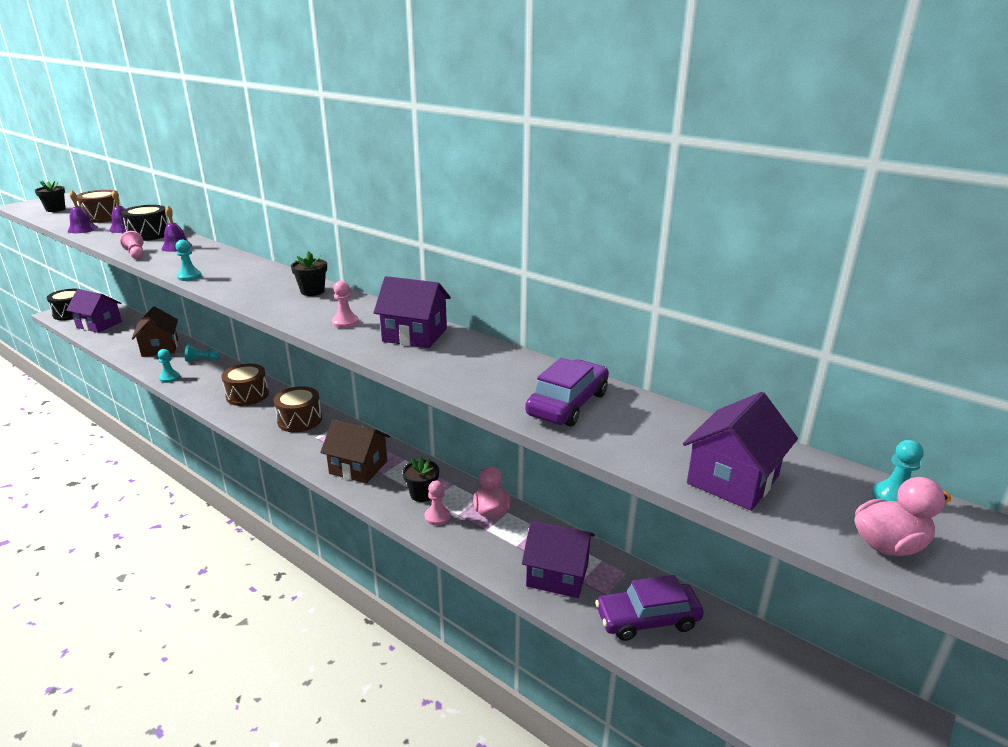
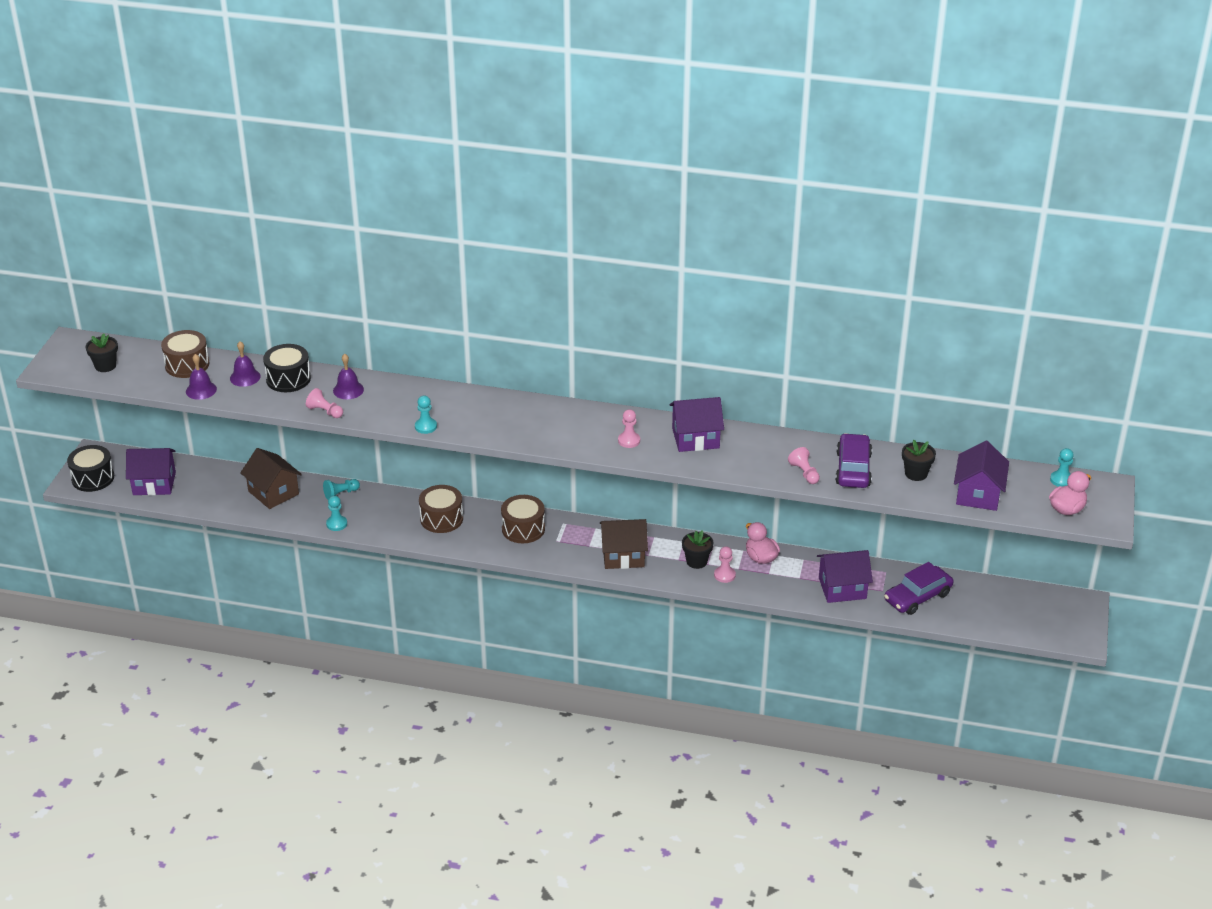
camera: 25 degrees left, 10 degrees up
(312, 291) = (559, 413): black flower pot -> black flower pot (916, 474)
(500, 393) = (804, 473): none -> pink pawn

